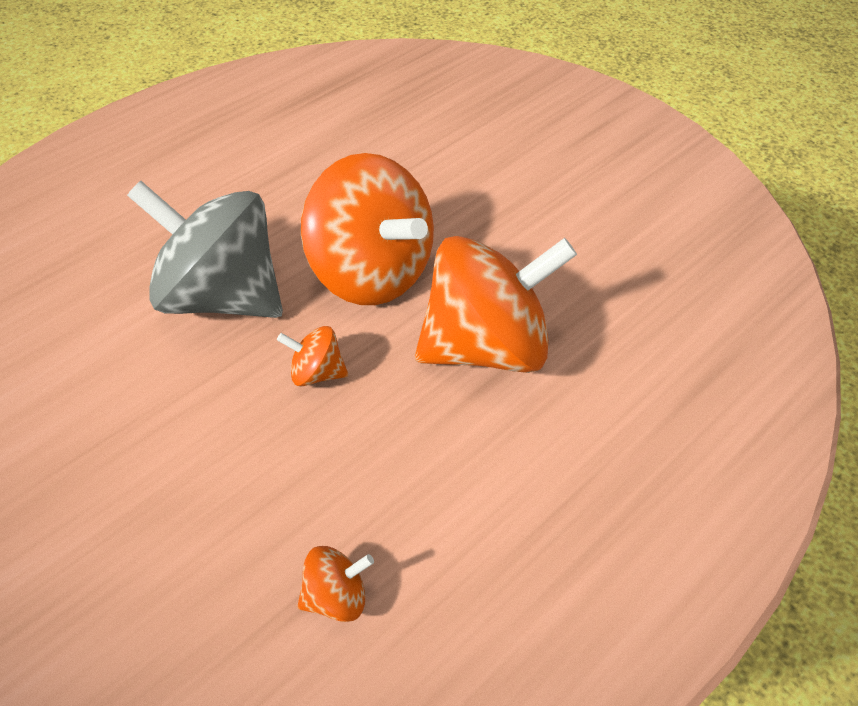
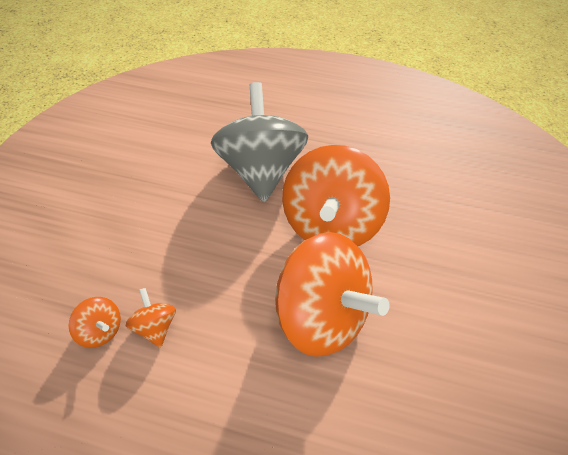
camera: 60 degrees right, 0 degrees up
(316, 372) = (239, 240): orange spinning top -> orange spinning top (155, 327)

